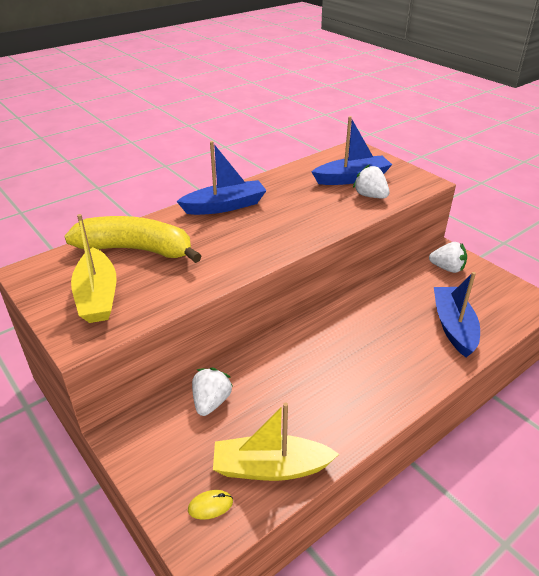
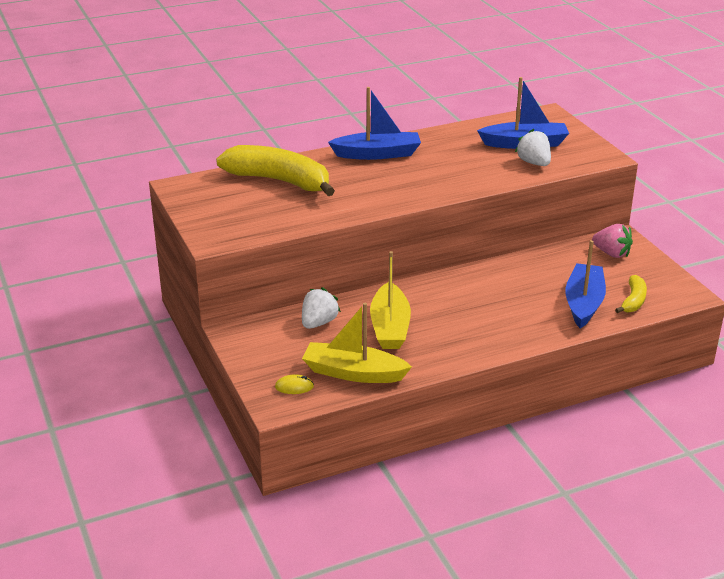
camera: 15 degrees right, 5 degrees down
(97, 296) = (235, 212): yellow boat -> yellow boat (390, 327)
(447, 268) = (611, 253): white strawberry -> pink strawberry
(493, 316) = (633, 301): none -> yellow banana

